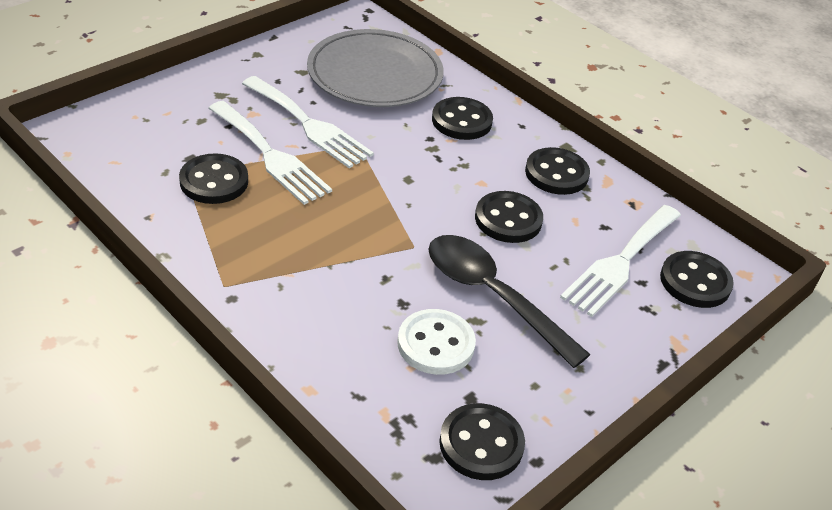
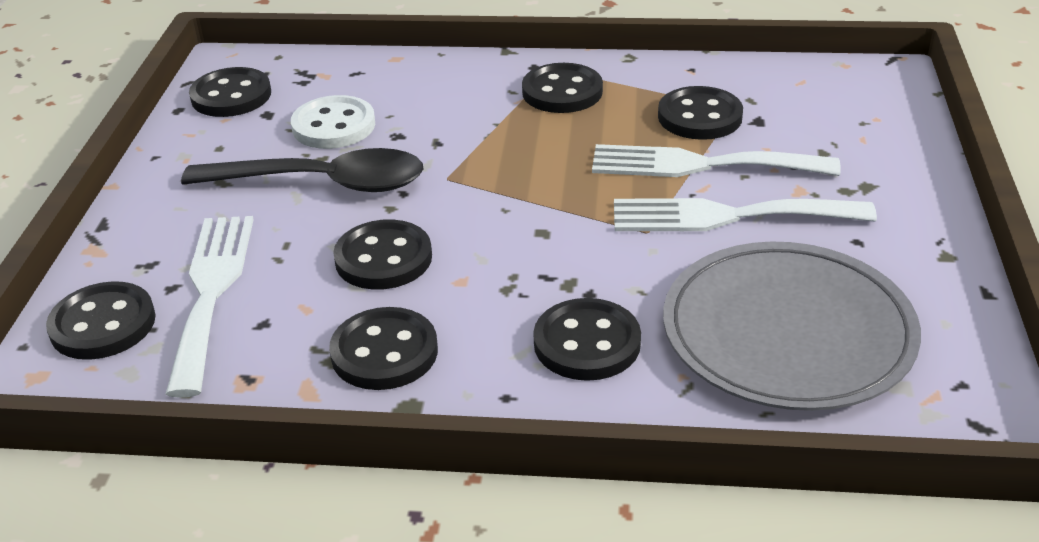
camera: 145 degrees right, 5 degrees down
(253, 259) = (562, 92): none -> black button

